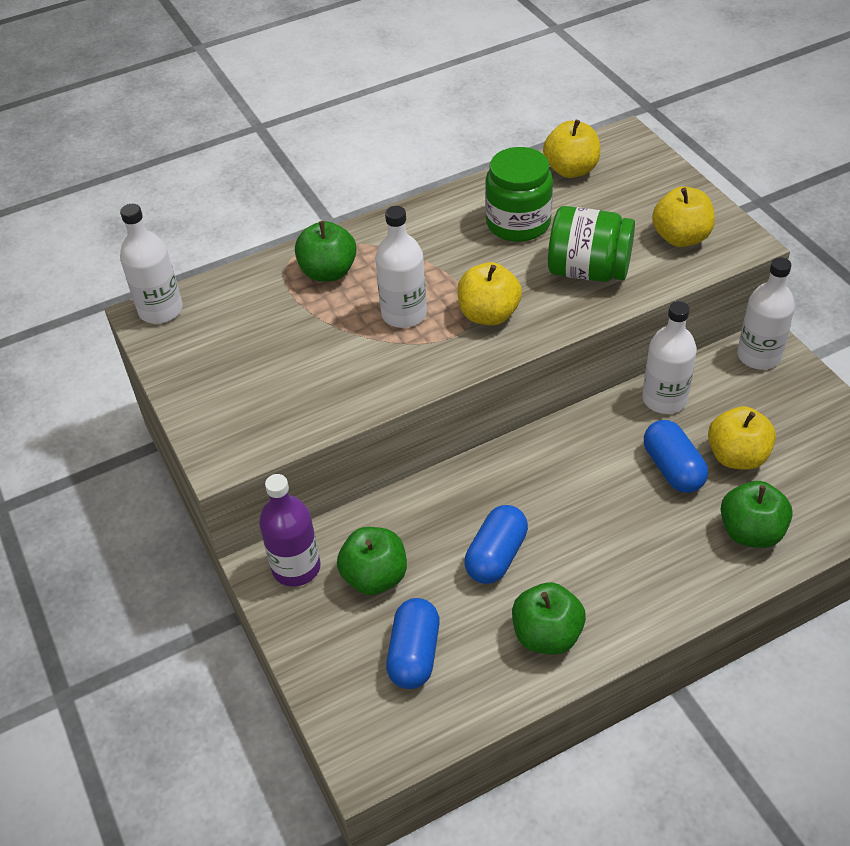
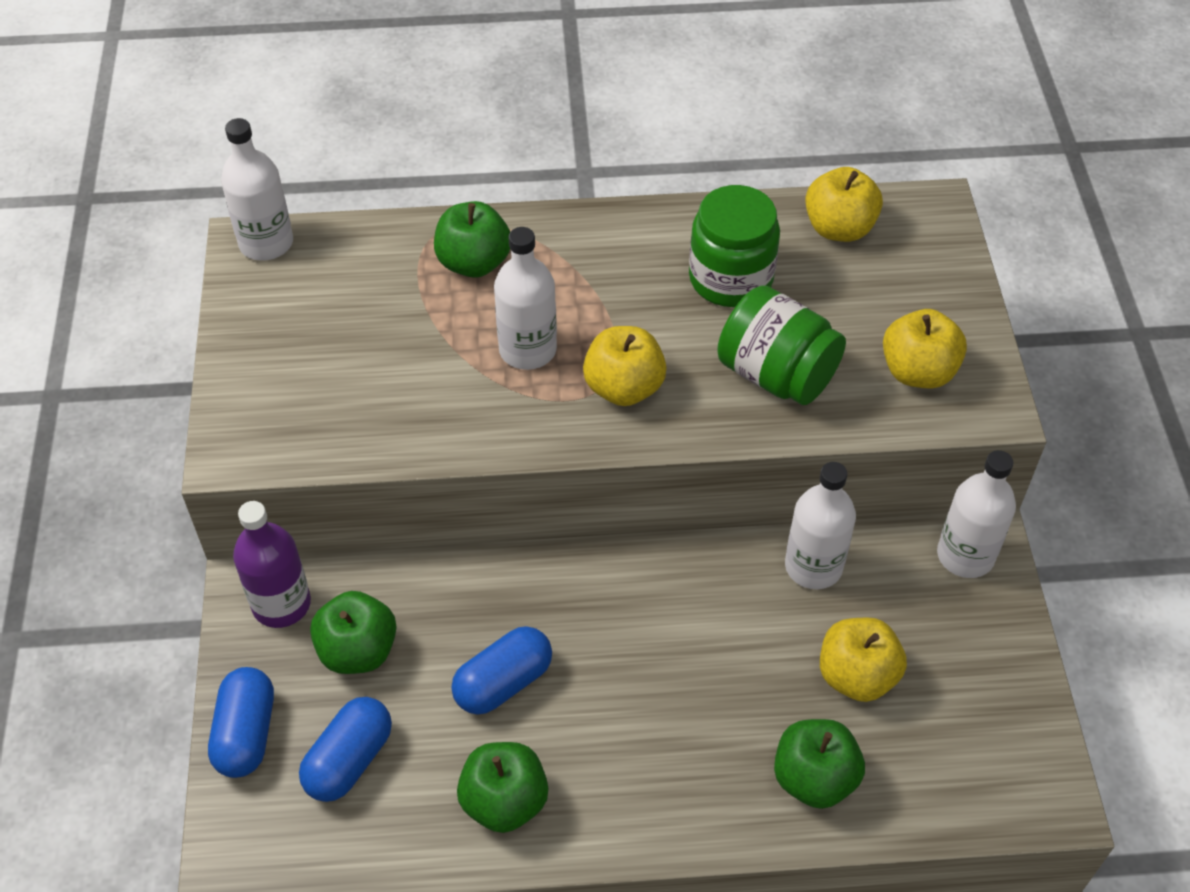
camera: 20 degrees right, 5 degrees up
(673, 468) = (769, 659): blue capsule -> blue capsule (246, 733)

